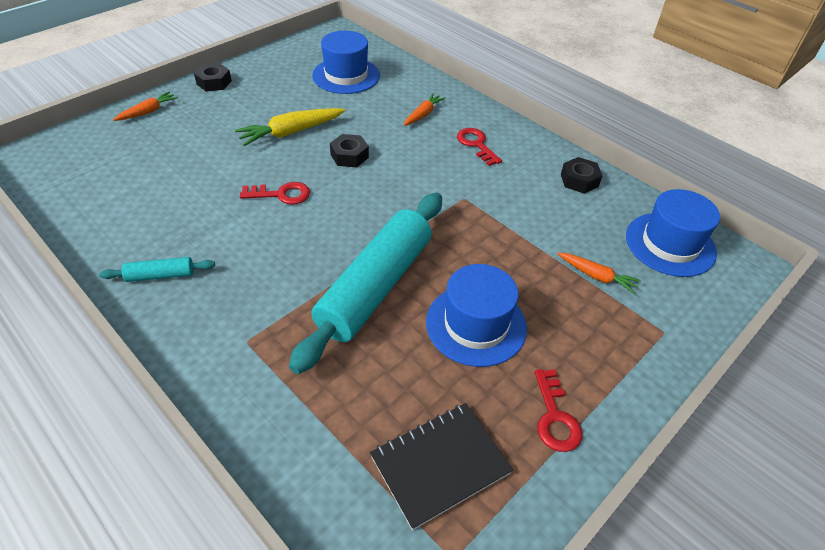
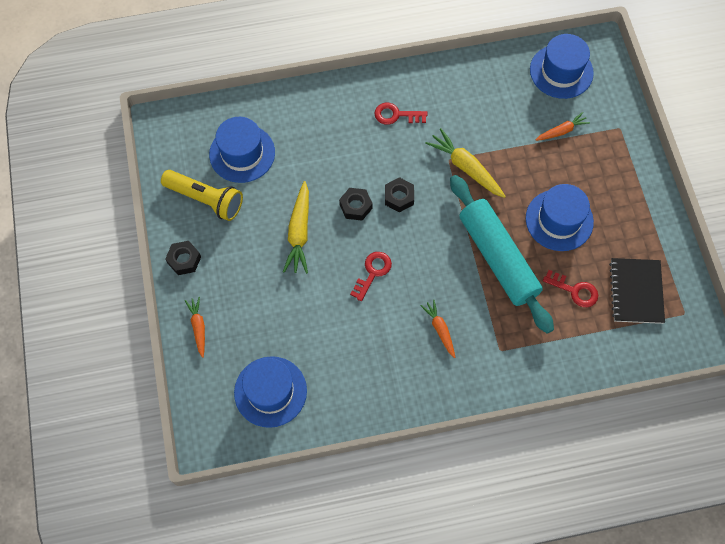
camera: 55 degrees left, 20 degrees up
(96, 176) = (270, 391): none -> blue hat
(160, 275) = (412, 380): turquoise rolling pin -> none
(283, 73) = (205, 199): none -> yellow flashlight
(423, 114) = (335, 128): orange carrot -> orange carrot (440, 329)
(467, 214) = (465, 167): none -> yellow carrot
(555, 417) = (640, 221): red key -> red key (575, 290)
(579, 180) = (474, 77): black nut -> black nut (399, 197)

